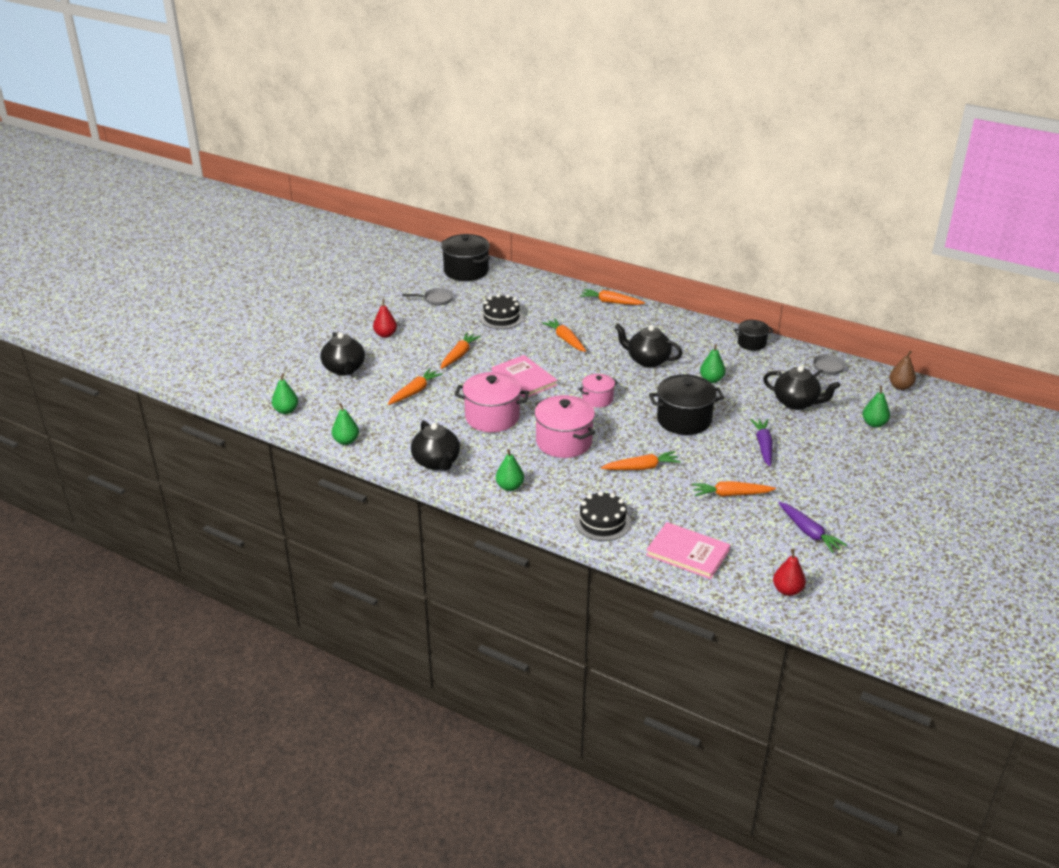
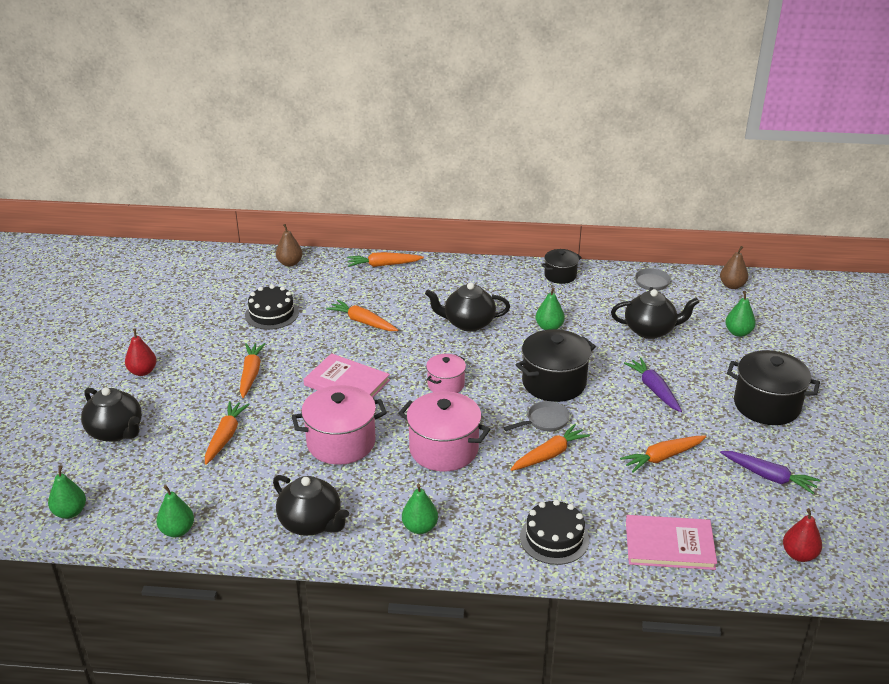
camera: 25 degrees left, 0 degrees up
(436, 299) = (178, 310): grey pan -> grey pan (544, 421)
(466, 271) = (194, 267): black pot -> black pot (766, 405)
(539, 284) = (290, 263): none -> brown pear

